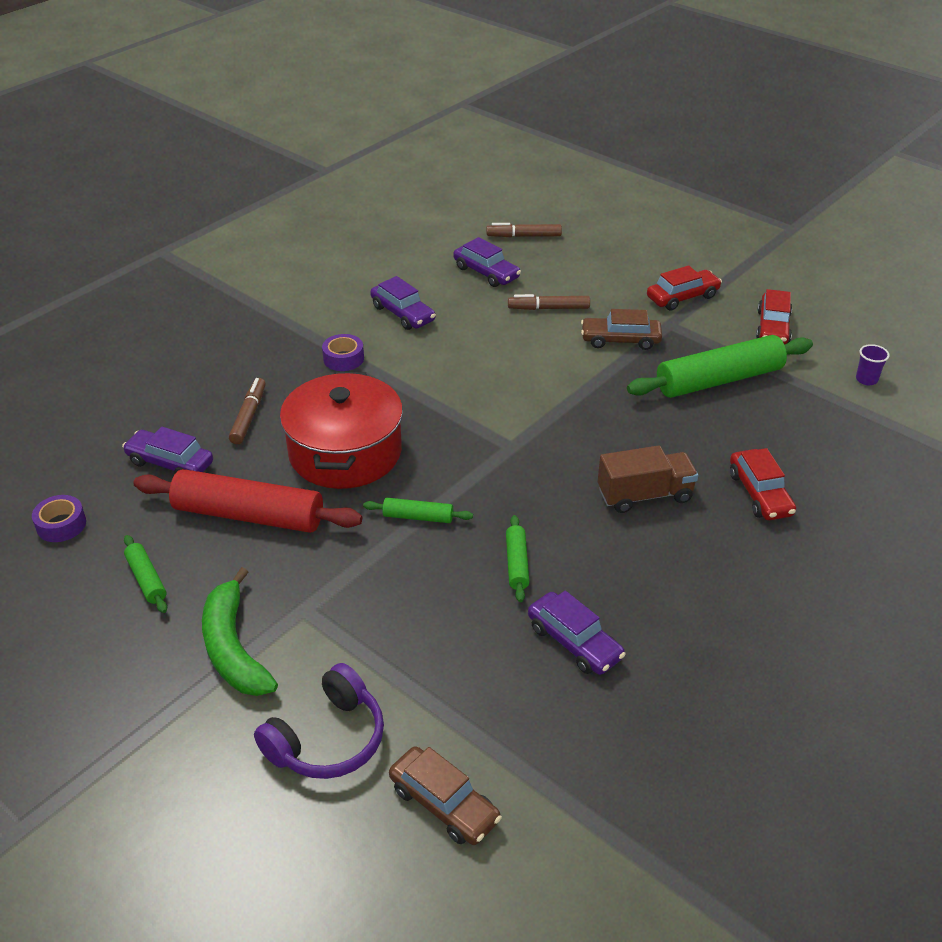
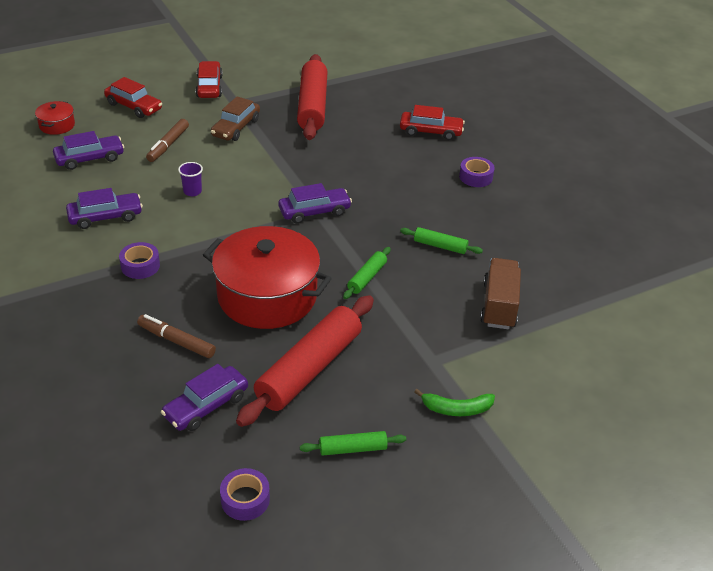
camera: 70 degrees left, 0 degrees up
(233, 648) = (456, 409): green banana -> green banana, size x0.59
(327, 739) = (562, 378): purple headphones -> none
(444, 804) = (631, 337): brown car -> none
(524, 236) = (57, 125): brown marker -> red pot
(574, 642) = (521, 244): purple car -> purple car (314, 212)
(644, 495) = (405, 173): brown truck -> brown truck (499, 306)
(691, 562) = (476, 177): none -> purple tape
(719, 380) = (312, 106): green rolling pin -> red rolling pin
(772, 327) = (274, 67): red car -> red car (134, 106)
(866, 379) = (353, 57): purple cup -> purple cup (192, 191)

